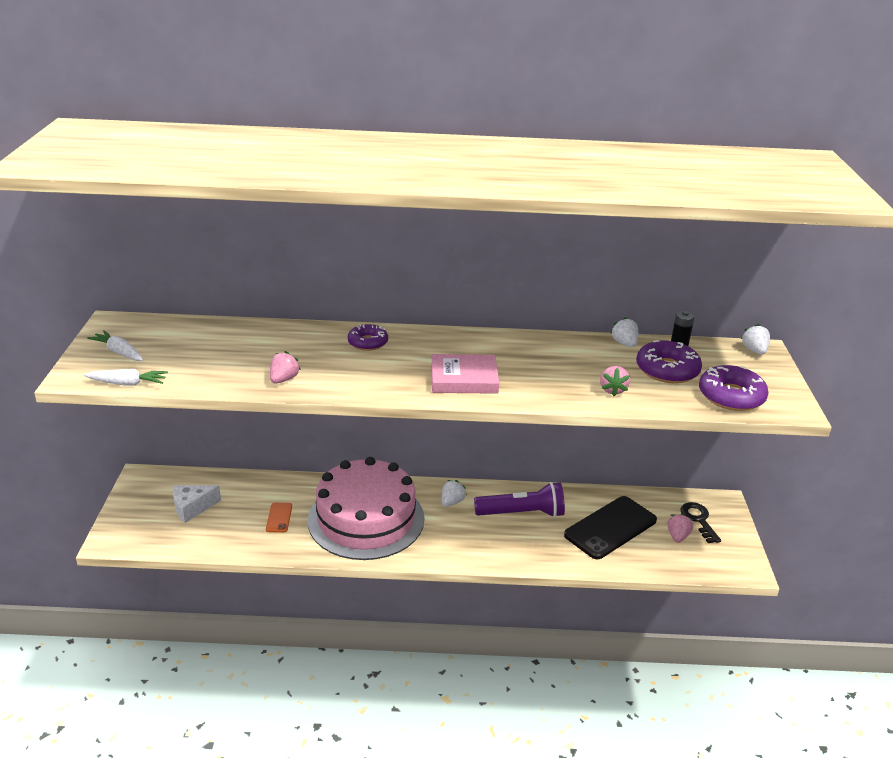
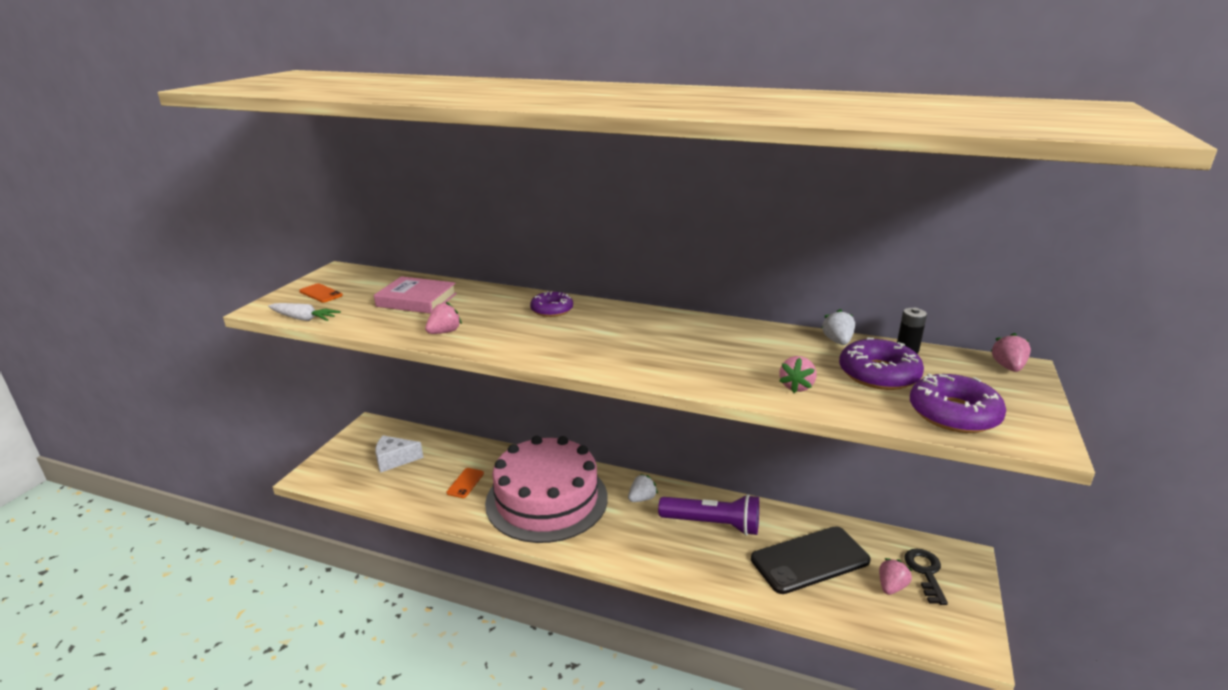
camera: 20 degrees right, 5 degrees down
(119, 352) = (321, 293): white carrot -> orange phone
(464, 379) = (628, 354): pink book -> pink book (416, 300)
(754, 350) = (1008, 367): white strawberry -> pink strawberry

